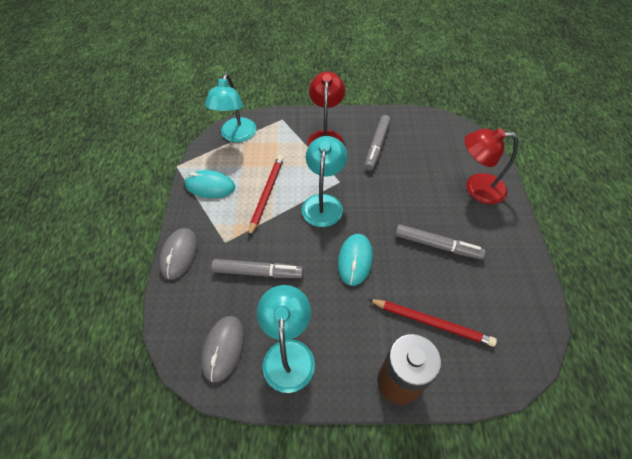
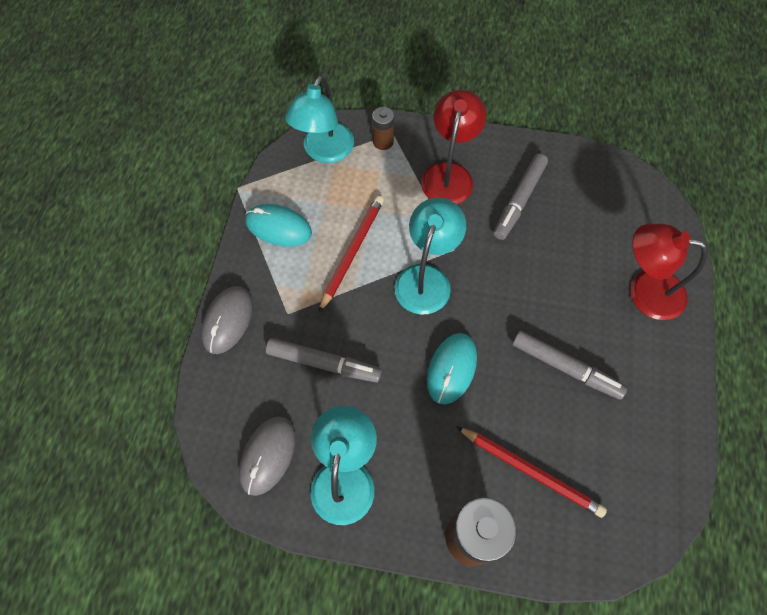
camera: 10 degrees right, 10 degrees up
(276, 124) = (383, 142): none -> brown battery

